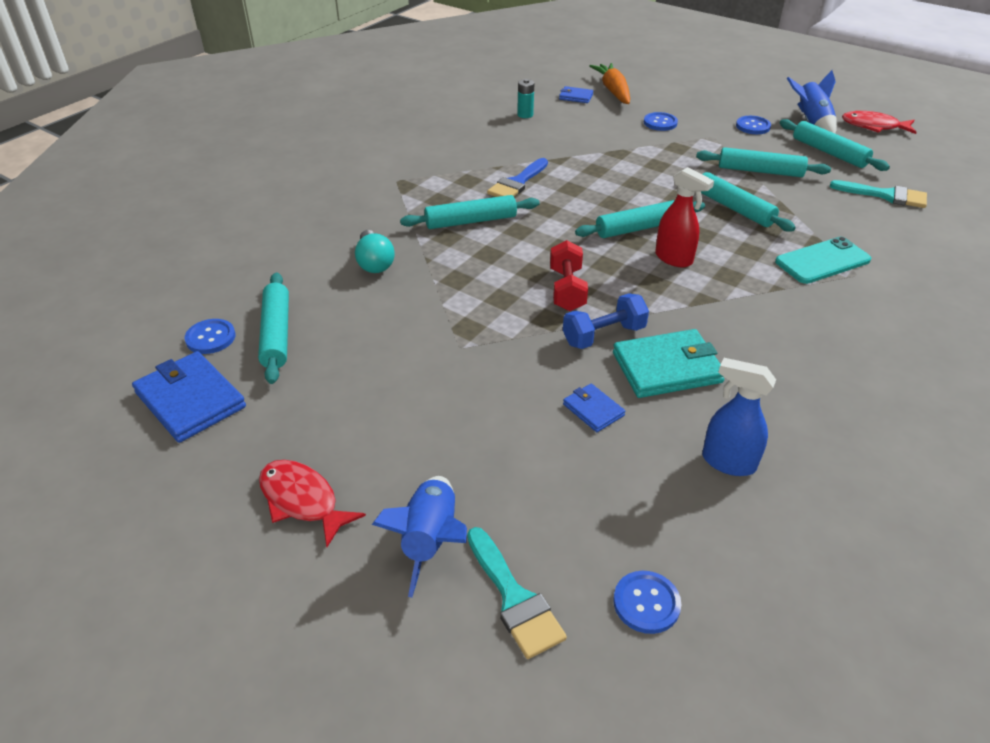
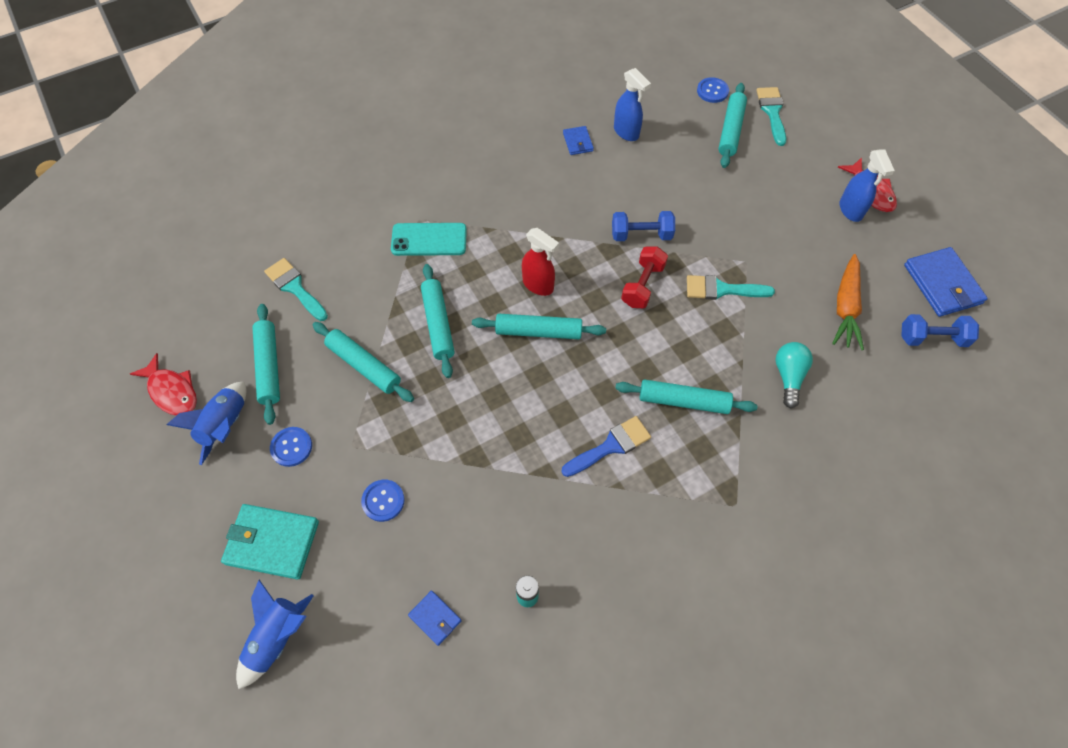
camera: 155 degrees left, 20 degrees up
(210, 338) = (932, 338): blue button -> blue dumbbell
(276, 334) = (880, 323): turquoise rolling pin -> turquoise rolling pin (730, 130)
(331, 458) = (850, 210): none -> blue spray bottle
(430, 540) = (804, 149): blue rocket -> blue rocket (277, 638)
(476, 311) = (722, 289): none -> turquoise brush
(593, 410) = (681, 186): blue wallet -> blue wallet (578, 142)
(613, 91) = (376, 613): orange carrot -> orange carrot (845, 308)
(667, 368) = (616, 196): turquoise wallet -> turquoise wallet (272, 542)
(674, 259) = (538, 285): red spray bottle -> red spray bottle turned 150 degrees clockwise

